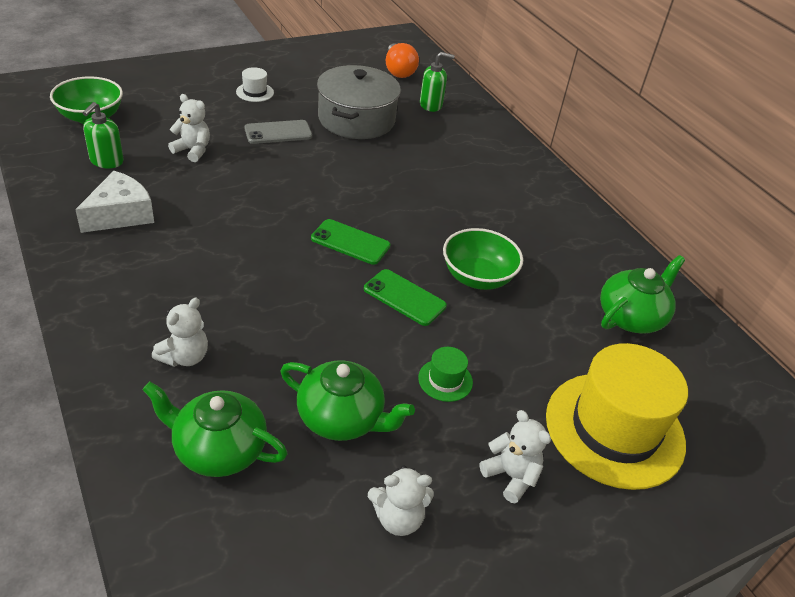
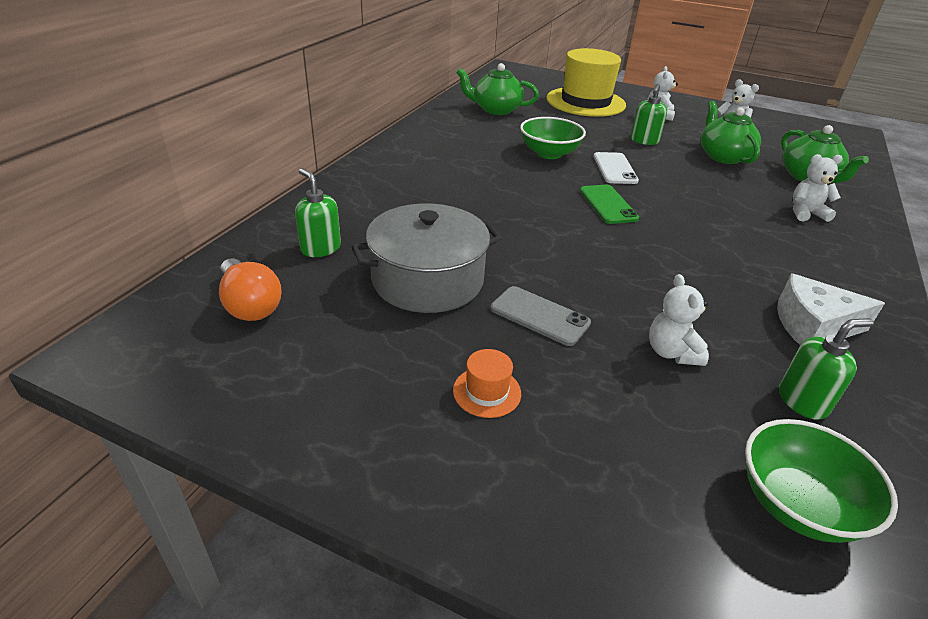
camera: 125 degrees left, 5 degrees down
(255, 92) = (487, 392): white hat -> orange hat
(398, 70) = (249, 305): orange light bulb -> orange light bulb turned 105 degrees clockwise
(404, 297) = (614, 168): green phone -> white phone
(445, 380) = (644, 141): green hat -> green soap dispenser

